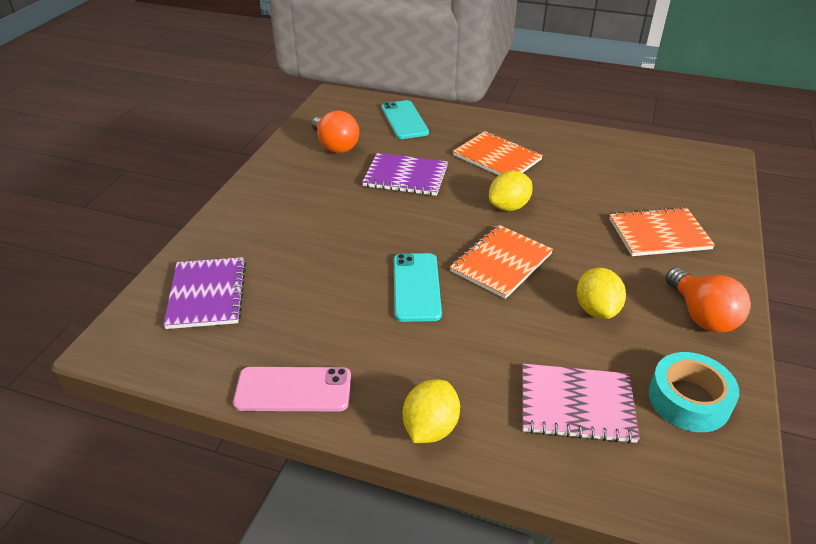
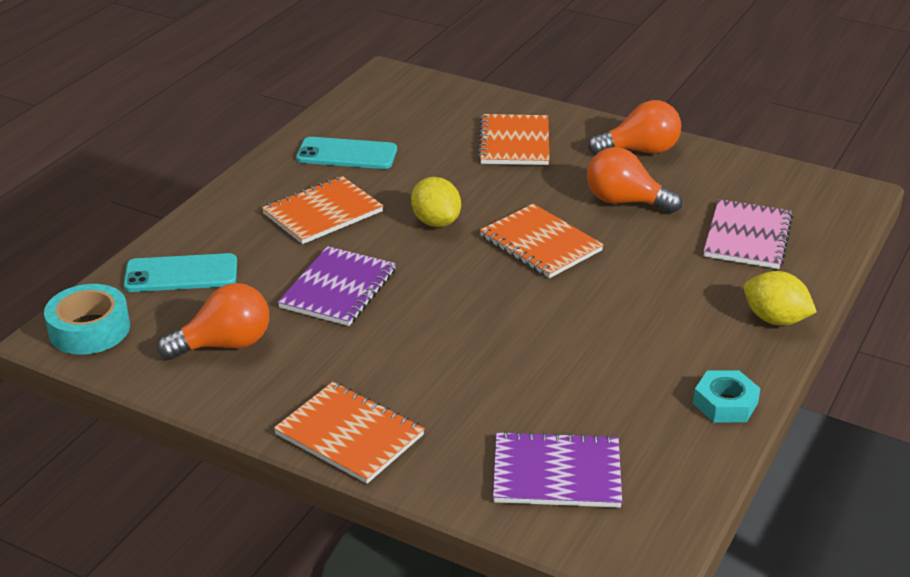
camera: 80 degrees left, 5 degrees down
(249, 202) = (349, 435): none -> orange notebook
(293, 389) = (725, 403): pink phone -> turquoise nut
(416, 287) = (571, 305): turquoise phone -> turquoise phone (347, 154)
(596, 309) = (625, 202): yellow lemon -> orange light bulb
(688, 399) = (742, 182): turquoise tape -> turquoise tape (89, 329)

